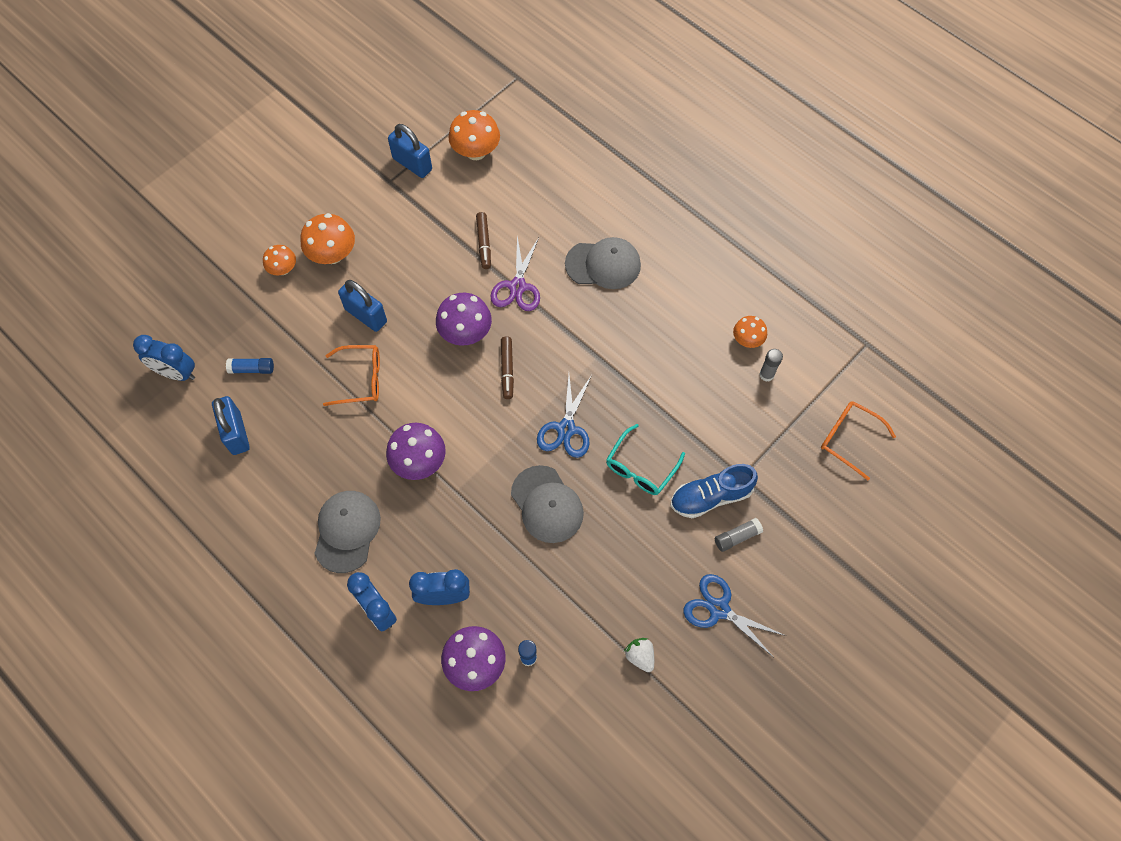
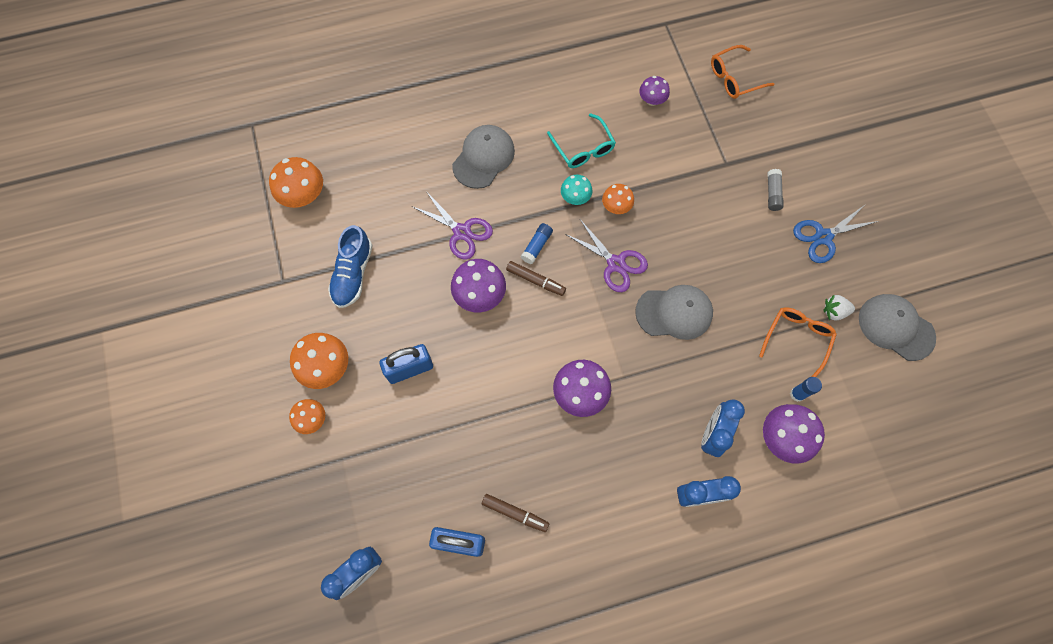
camera: 60 degrees left, 5 degrees up
(252, 369) = (401, 497): blue glue stick -> blue glue stick (537, 246)
(347, 531) = (612, 486): grey cap -> grey cap (895, 327)
(360, 379) = (471, 405): orange glasses -> orange glasses (797, 339)
(412, 164) = (278, 253): blue padlock -> none
(484, 243) = (402, 236): brown marker -> brown marker (515, 513)
(566, 429) = (616, 263): blue scissors -> purple scissors
(613, 360) = (575, 197): none -> turquoise mushroom
(641, 467) = (680, 227): turquoise glasses -> turquoise glasses (583, 148)
(710, 497) = (731, 193): blue shoe -> blue shoe (353, 274)
(747, 340) = (615, 96): orange mushroom -> orange mushroom (616, 206)
(766, 374) = (652, 100): grey glue stick -> purple mushroom

